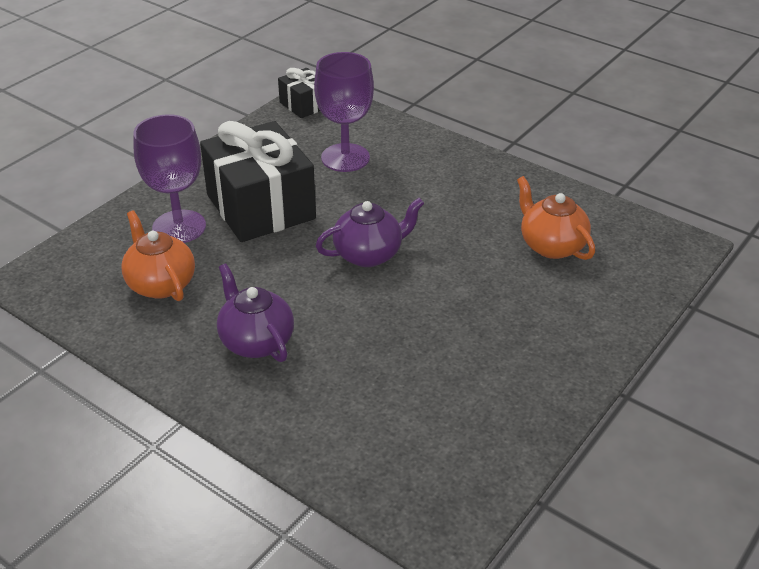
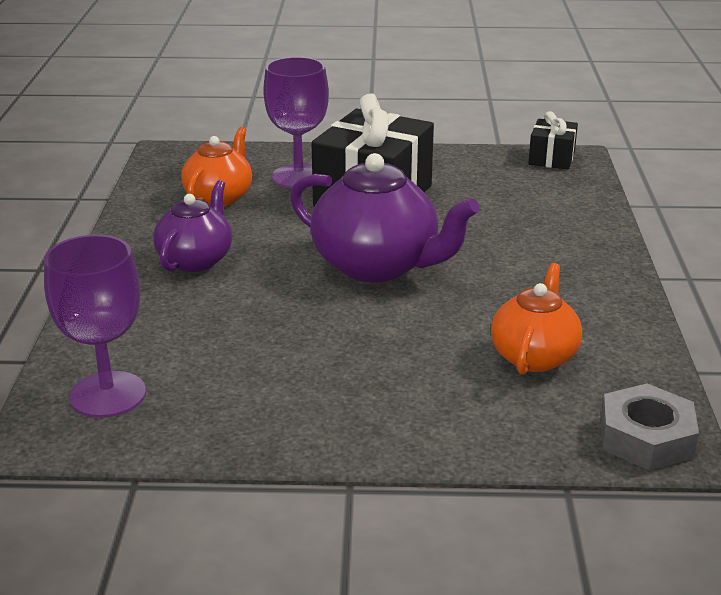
camera: 55 degrees right, 10 degrees down
(345, 158) = (503, 204): purple goblet -> purple goblet (108, 395)
(369, 254) = (377, 266): purple teapot -> purple teapot, size x1.61
(670, 249) = (646, 438): none -> grey nut

